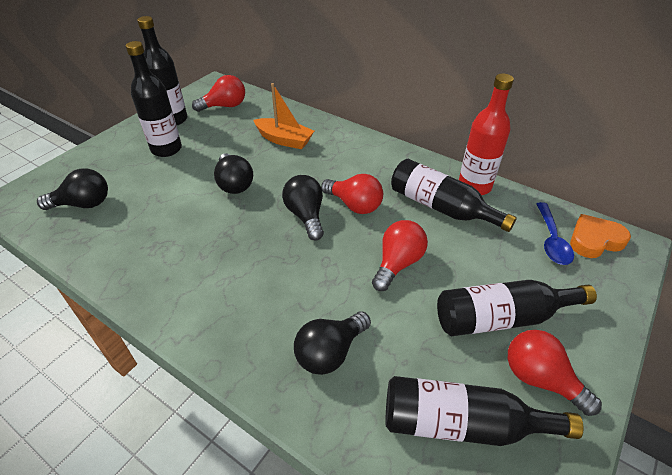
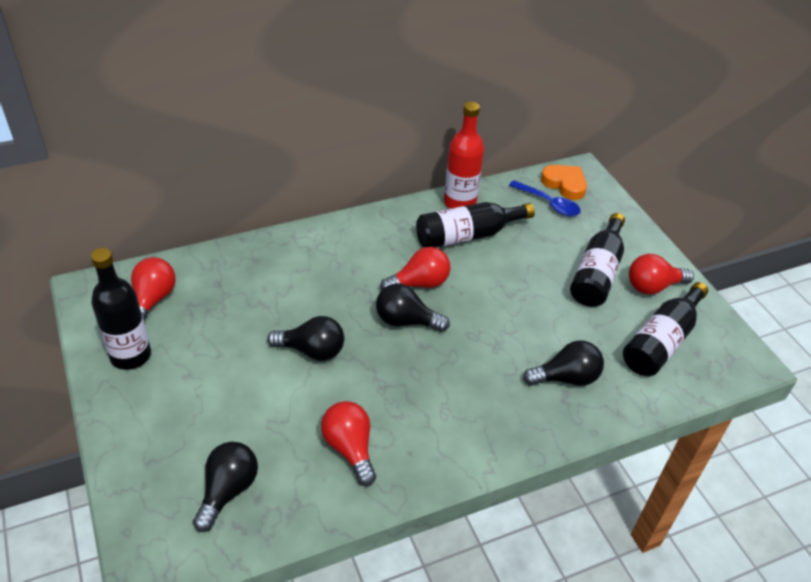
camera: 60 degrees left, 0 degrees up
(166, 149) = (190, 383): black bottle -> none
(284, 140) = (274, 282): orange boat -> none
(330, 352) = (566, 378): black light bulb -> black light bulb turned 90 degrees counterclockwise
(398, 263) = (508, 295): red light bulb -> red light bulb (350, 448)
(594, 240) = (564, 184): orange heart -> orange heart turned 120 degrees clockwise

